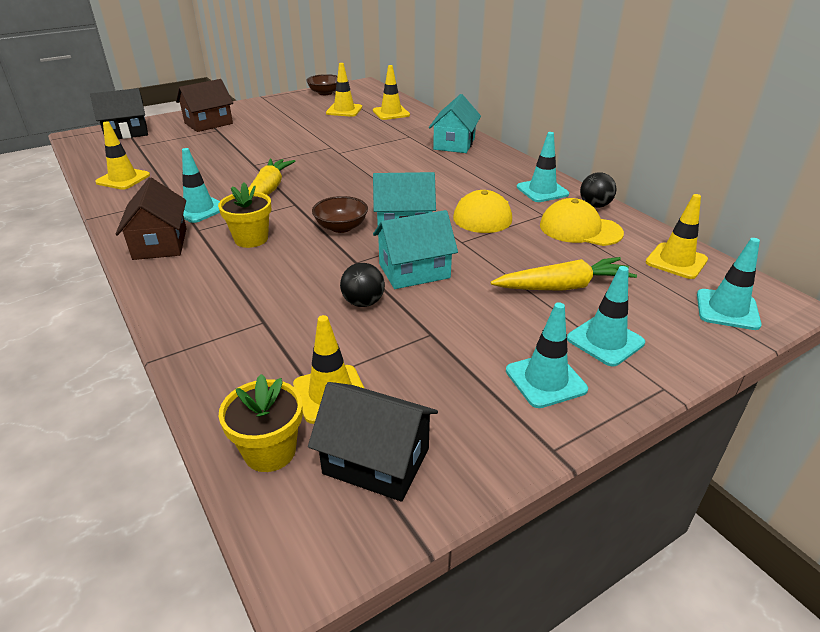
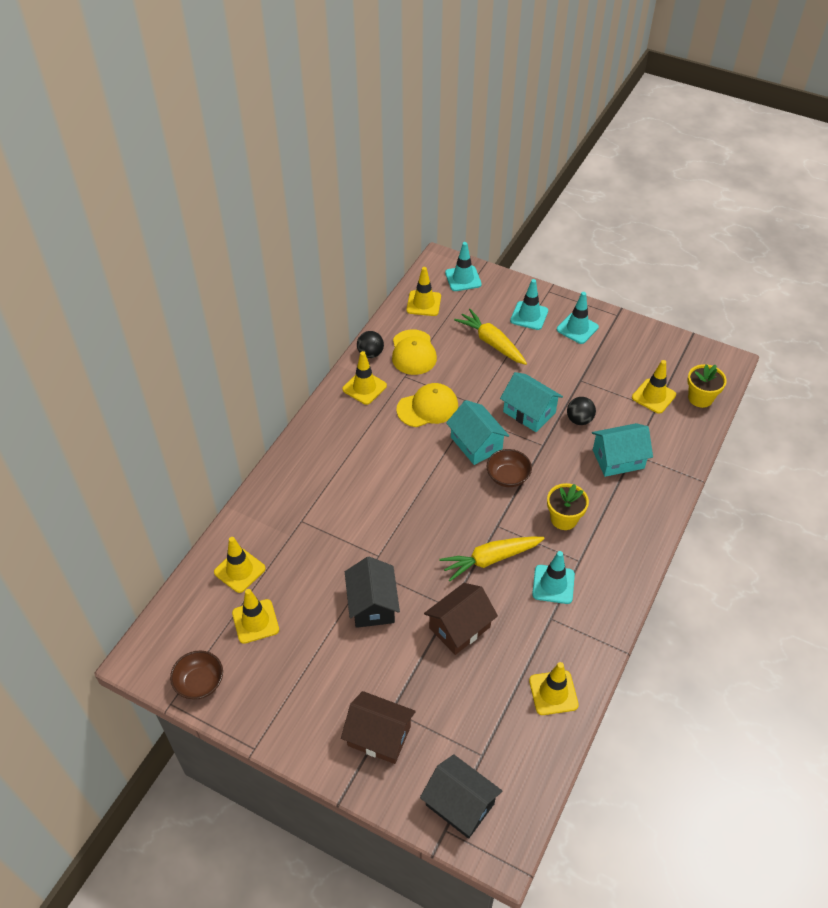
camera: 120 degrees left, 15 degrees up
(160, 243) = (613, 569): brown house -> brown house (459, 627)
(376, 461) = (672, 363): black house -> black house (372, 604)
(454, 144) = (300, 477): turquoise house -> turquoise house (618, 459)
(542, 191) = (364, 387): turquoise traffic cone -> yellow traffic cone

